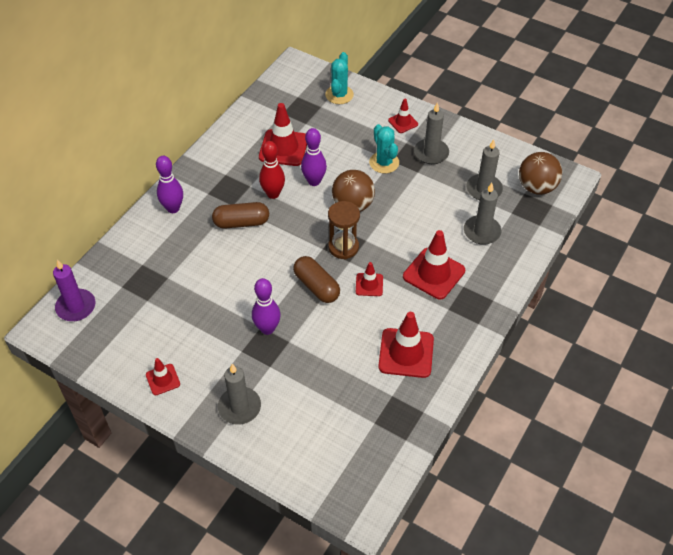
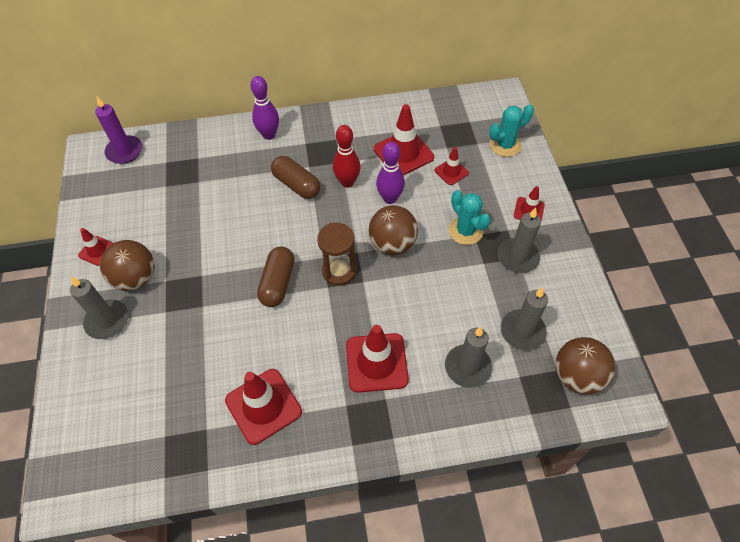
camera: 50 degrees right, 5 degrees up
(218, 368) = (136, 278): none -> brown ball
(267, 329) = (202, 281): purple bowling pin -> none
(369, 284) = (315, 320): red traffic cone -> red traffic cone (451, 172)
(384, 162) = (465, 231): turquoise cactus -> turquoise cactus turned 60 degrees counterclockwise

